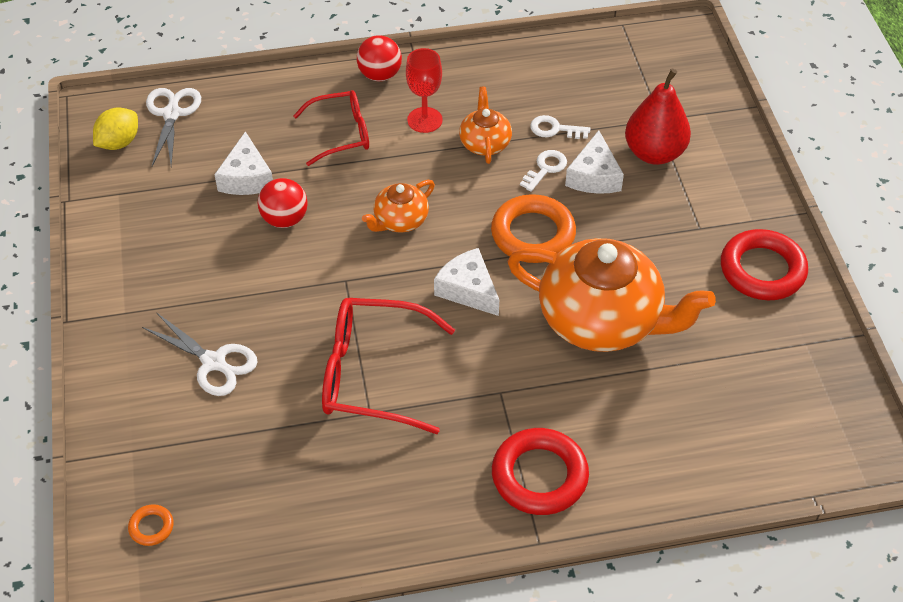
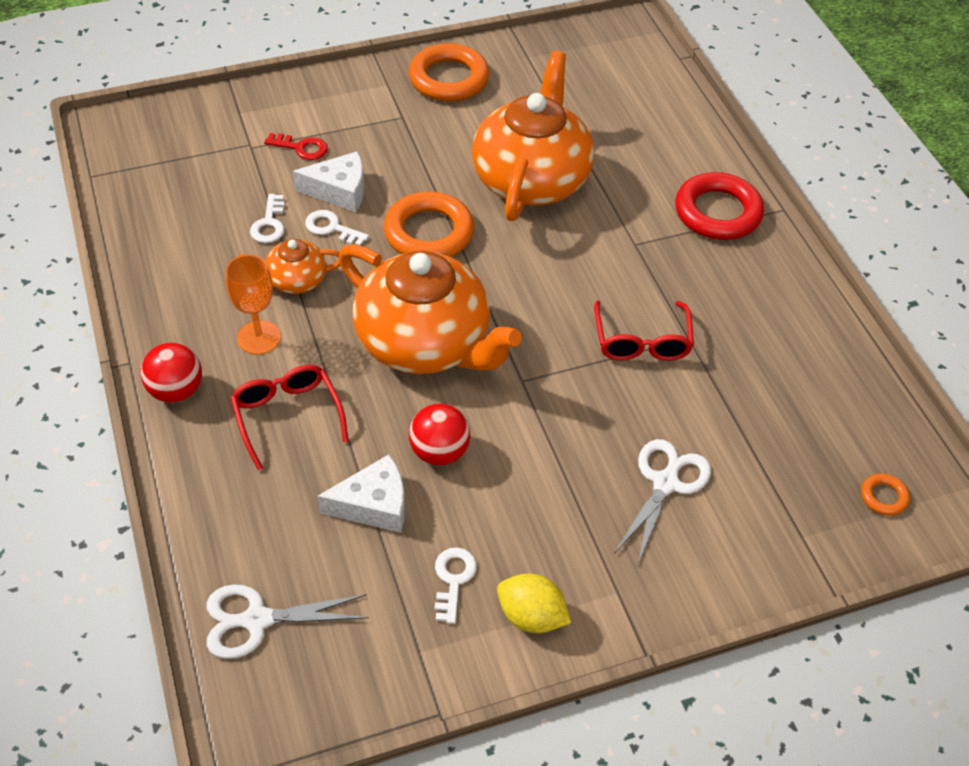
camera: 100 degrees left, 0 degrees up
(119, 142) = (320, 676): yellow lemon -> yellow lemon (531, 616)
(168, 216) = (453, 579): none -> white key
(372, 374) = (642, 342): red glasses -> red glasses, size x0.65
(400, 220) = (425, 343): orange teapot -> orange teapot, size x2.11
(424, 120) = (259, 337): red goblet -> orange goblet
(468, 289) = (514, 277): white cheese -> none
(654, 153) = (301, 148): red pear -> red key
(762, 270) = (449, 79): red ring -> orange ring

